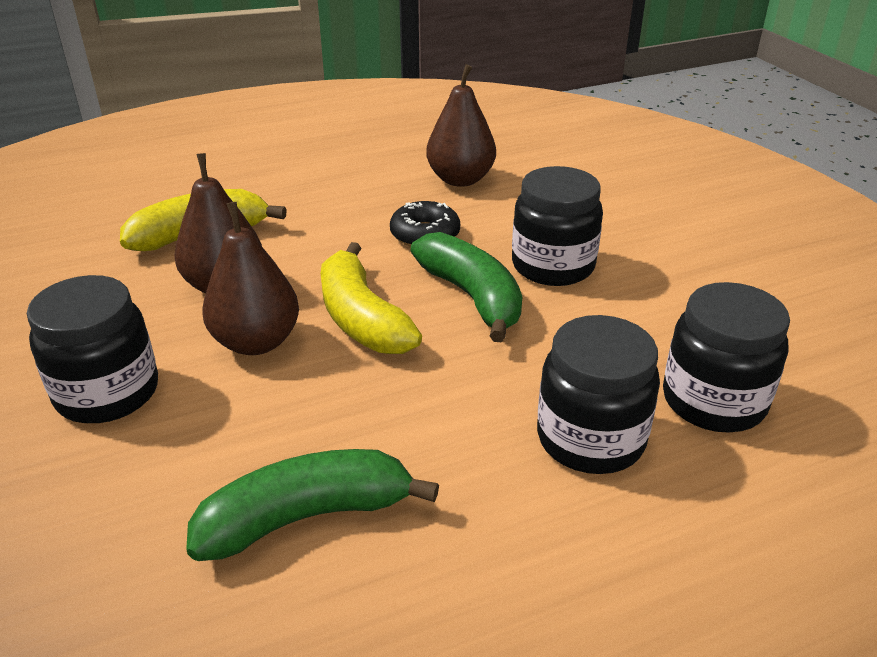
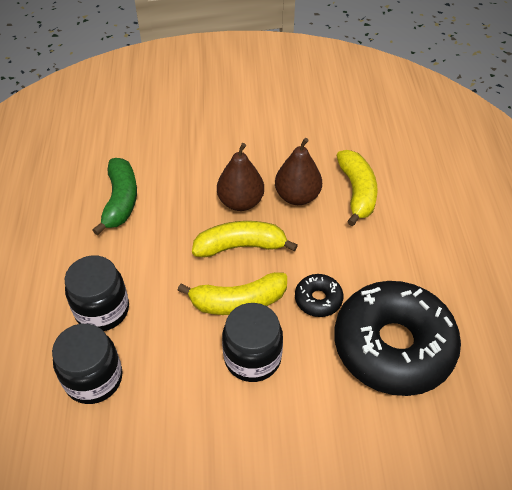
camera: 110 degrees right, 15 degrees up
(107, 393) = (227, 151): black jar -> none
(460, 179) = (393, 346): brown pear -> black donut
(472, 297) = (238, 302): green banana -> yellow banana

